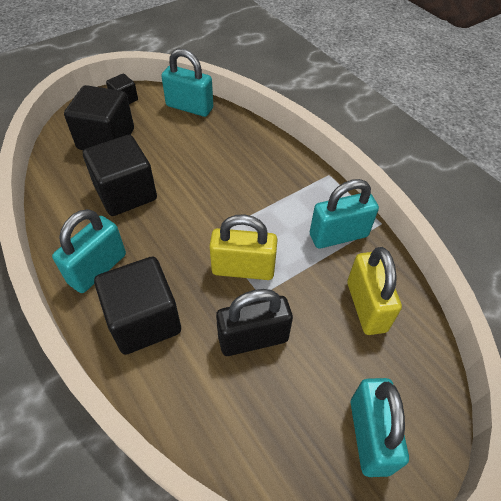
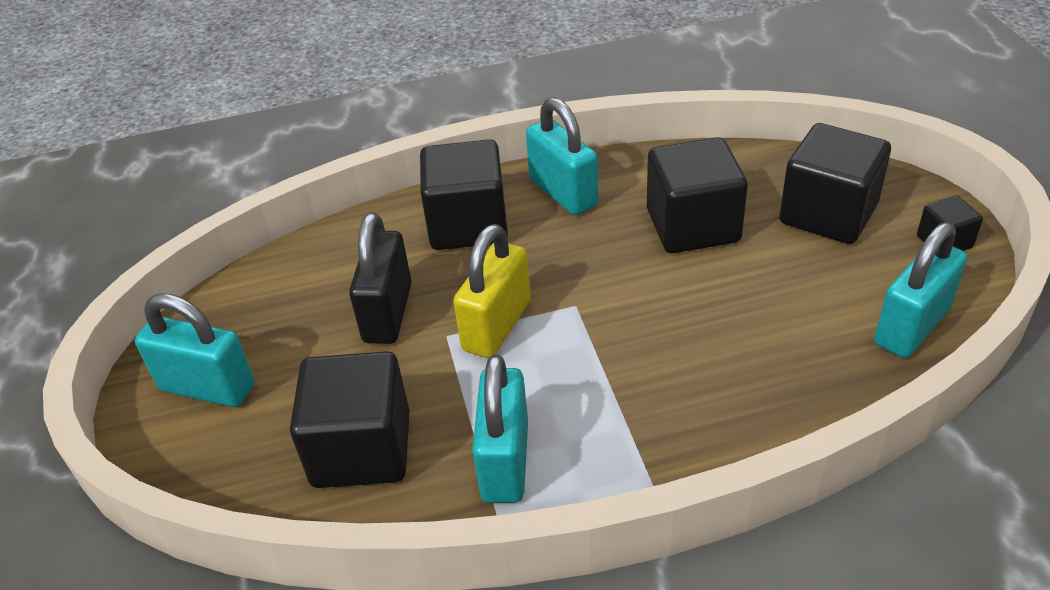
camera: 115 degrees right, 10 degrees down
(366, 306) = (361, 449): yellow padlock -> black cube

